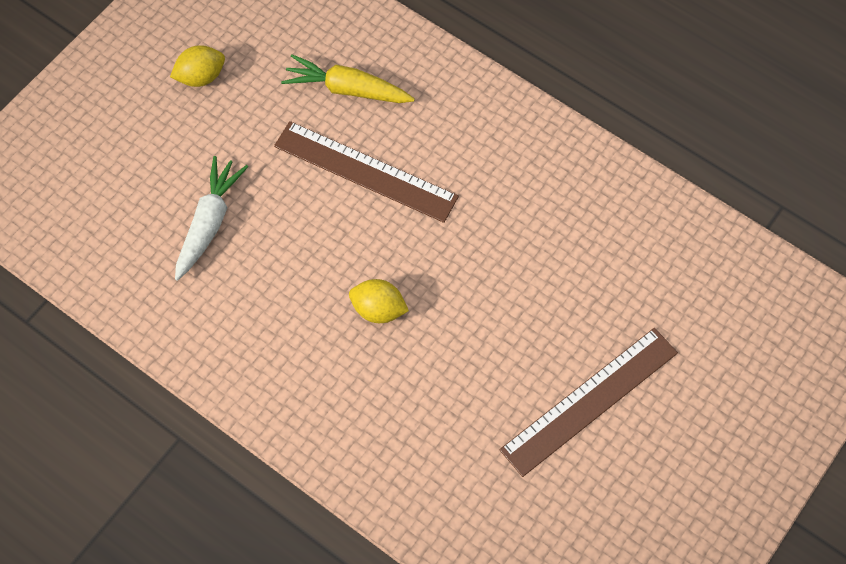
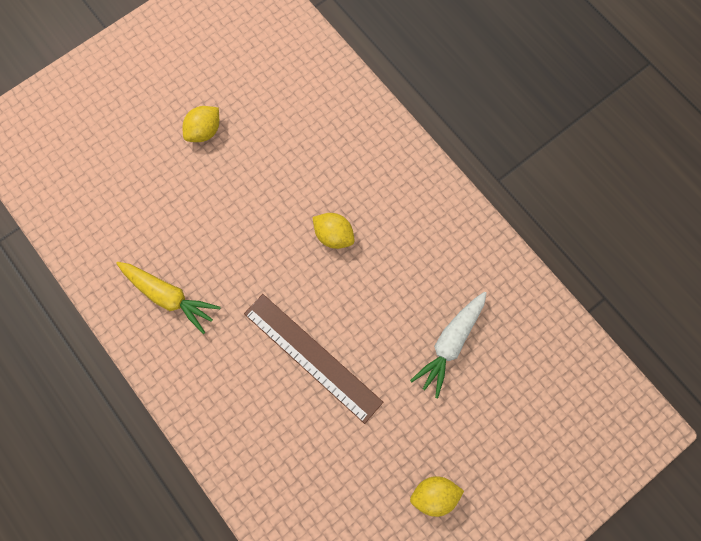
camera: 165 degrees left, 10 degrees up
(347, 89) = (306, 444): yellow carrot -> yellow carrot (169, 296)
(590, 401) = (204, 131): brown ruler -> yellow lemon

